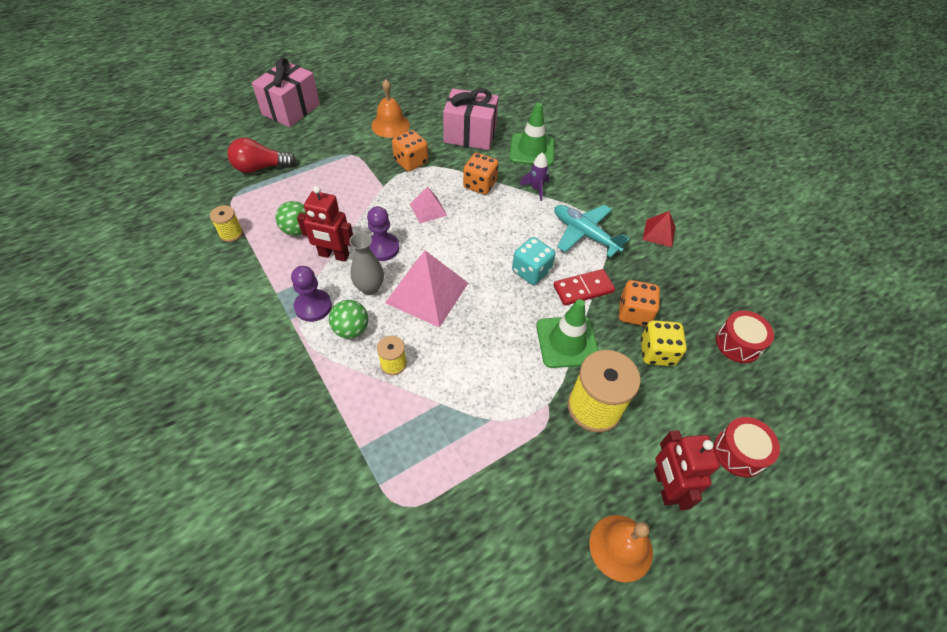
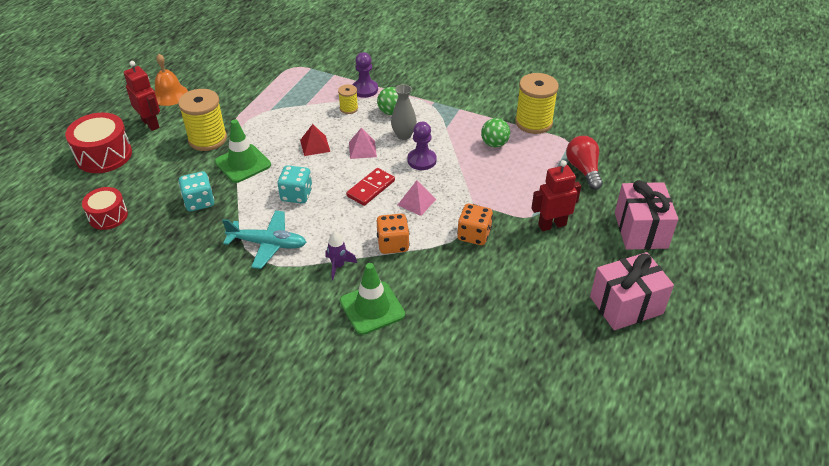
camera: 150 degrees right, 10 degrees down
(231, 233) = (533, 122): yellow spool -> yellow spool, size x1.99
(260, 167) = (583, 170): red light bulb -> red light bulb turned 60 degrees counterclockwise
(313, 306) = (427, 112): purple pawn -> purple pawn (365, 89)
(334, 255) = (449, 141): red robot -> red robot (552, 225)
(390, 125) = (534, 262): orange bell -> none
(427, 292) = (362, 149): pink pyramid -> pink pyramid, size x0.53
(470, 134) = (449, 293): pink gift -> pink gift (626, 305)
(583, 289) = (247, 201): red domino -> red domino (371, 188)
(634, 313) = (199, 202): orange dice -> turquoise dice
(657, 352) = (173, 184): yellow dice -> none
(659, 233) = (197, 278): red pyramid -> red pyramid (315, 145)
(739, 452) = (104, 155): red drum -> red drum, size x1.56

